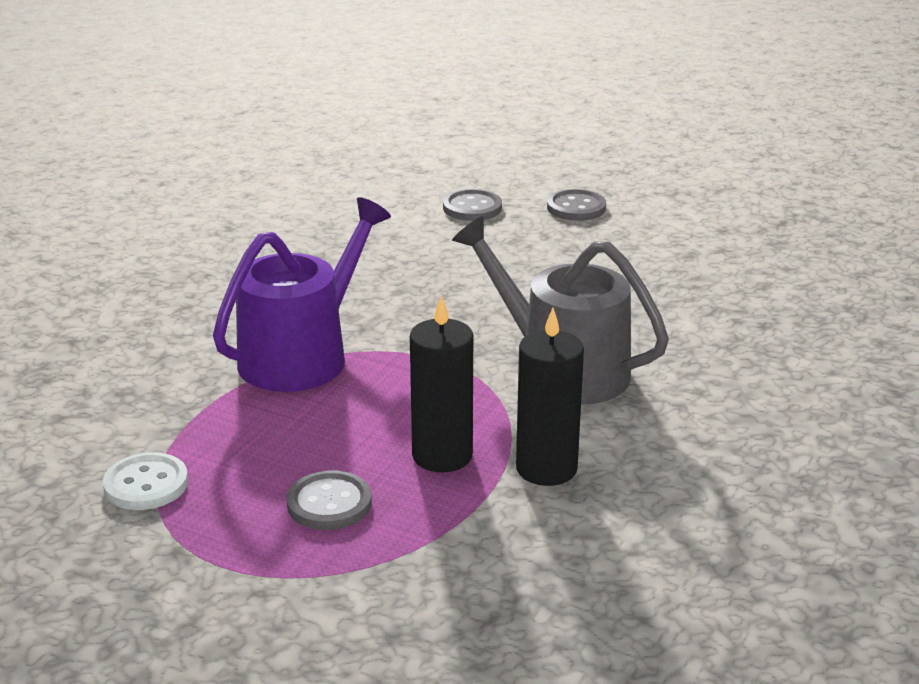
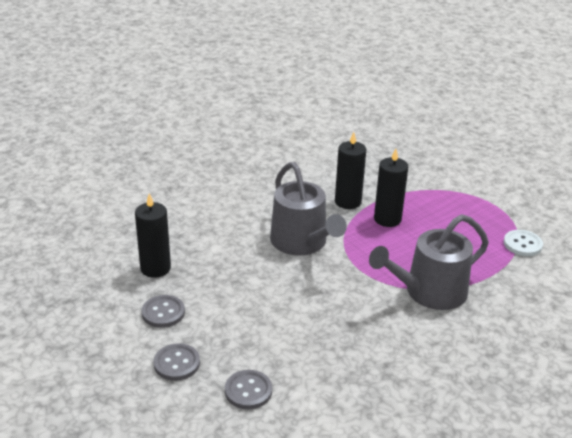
camera: 155 degrees left, 5 degrees up
(302, 356) = (429, 292): purple watering can -> grey watering can
(329, 503) = (445, 214): grey button -> grey button (163, 312)
(732, 278) = (155, 268): none -> black candle

